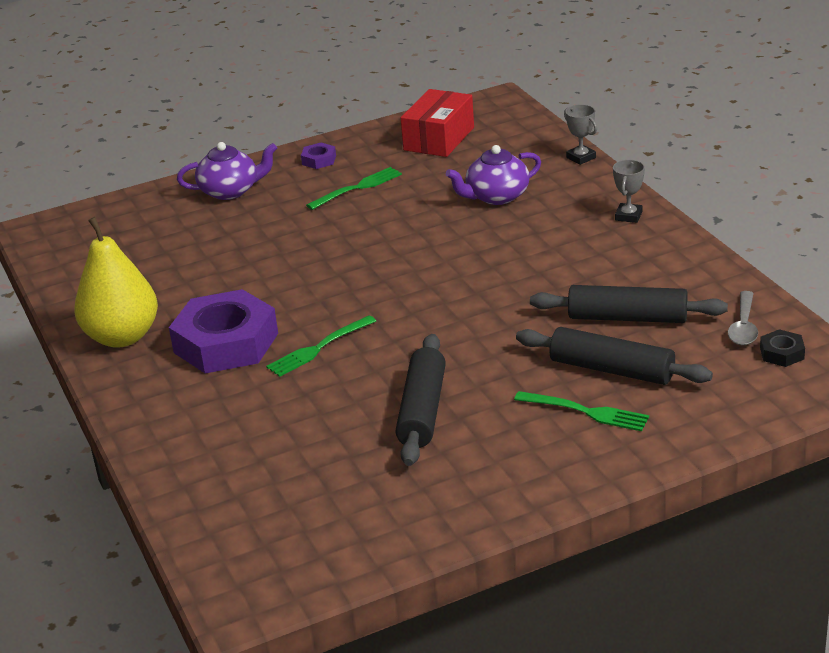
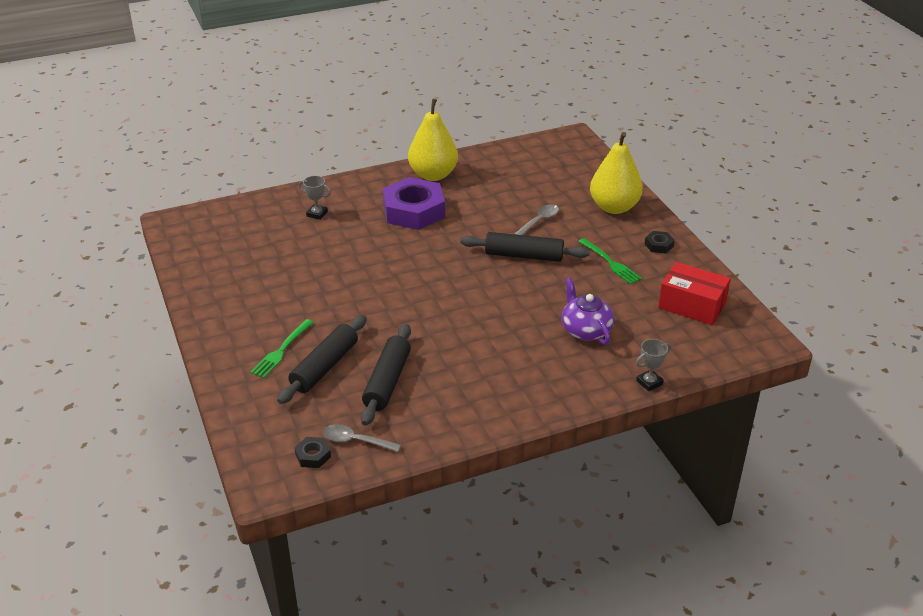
camera: 90 degrees right, 5 degrees up
(230, 191) = (614, 207): purple teapot -> yellow pear
(260, 240) = (539, 221): none -> grey spoon
(319, 160) = (659, 245): purple nut -> black nut
(319, 348) = (396, 245): green fork -> none
(422, 411) = (311, 283): black rolling pin -> black rolling pin (524, 256)
(628, 216) = (540, 399): grey trophy -> grey trophy (317, 214)

